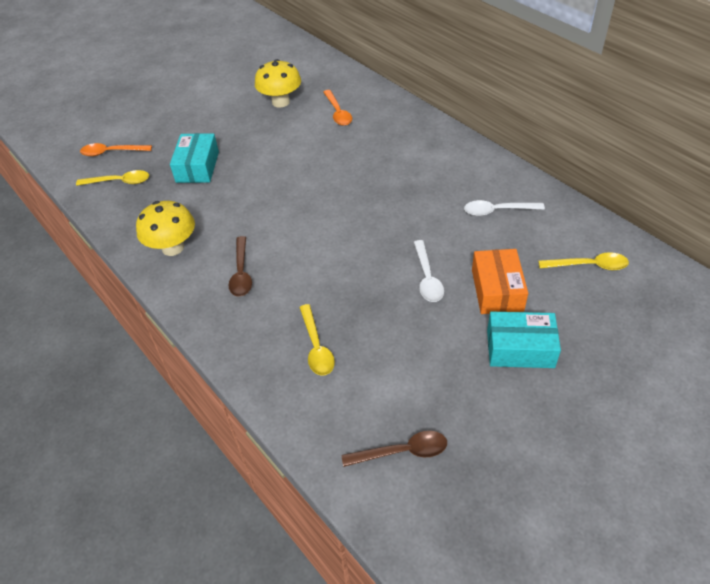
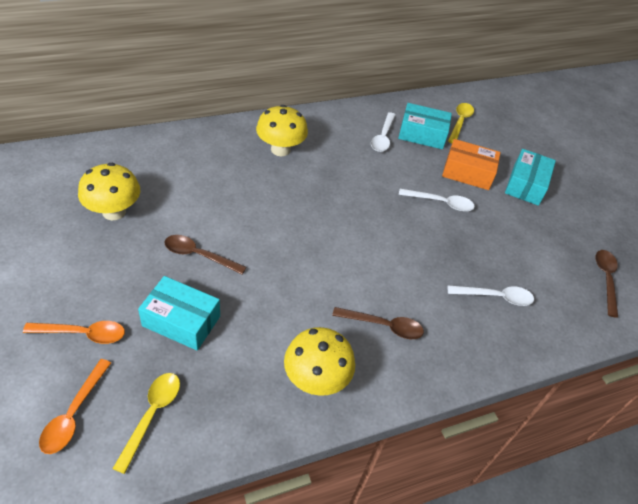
camera: 80 degrees left, 0 degrees up
(262, 153) = (198, 255): none -> brown spoon
(316, 347) = (496, 297): yellow spoon -> white spoon
(338, 113) = (176, 176): orange spoon -> orange spoon (83, 334)
(417, 152) = (280, 149): none -> yellow mushroom
(532, 239) = (422, 134): none -> turquoise box

